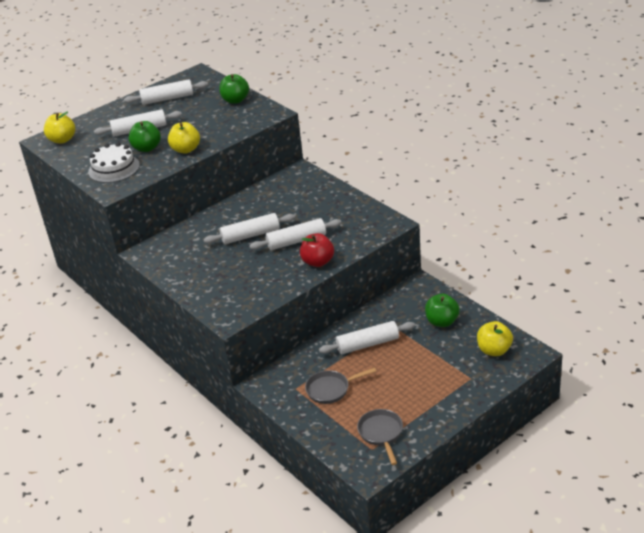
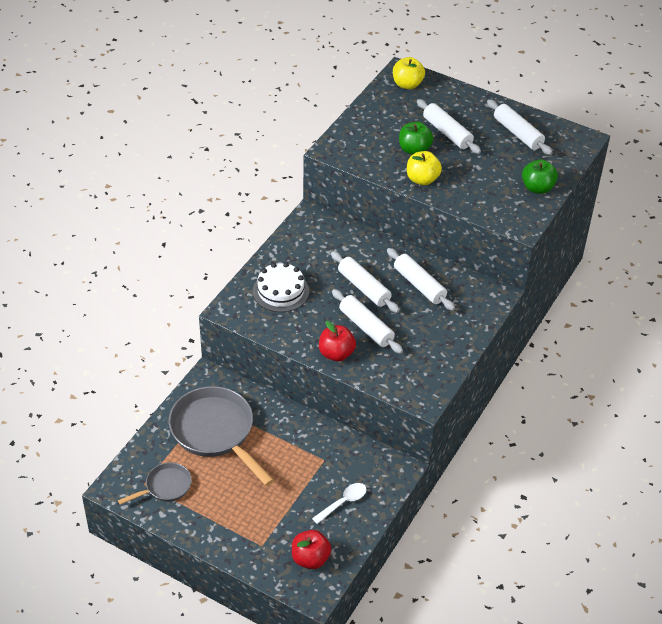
camera: 65 degrees right, 10 degrees up
(114, 168) = (369, 138): white cake -> white cake (281, 291)
(330, 389) = (215, 432): grey pan -> grey pan, size x1.92
(368, 344) = (288, 446): white rolling pin -> white rolling pin (419, 285)
(442, 322) = (343, 502): green apple -> white spoon
(494, 350) = (310, 558): yellow apple -> red apple

